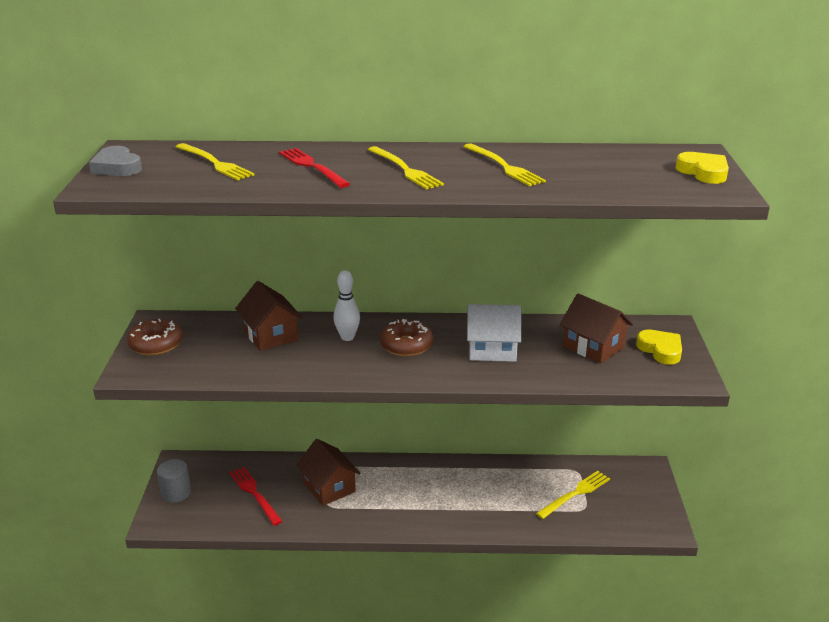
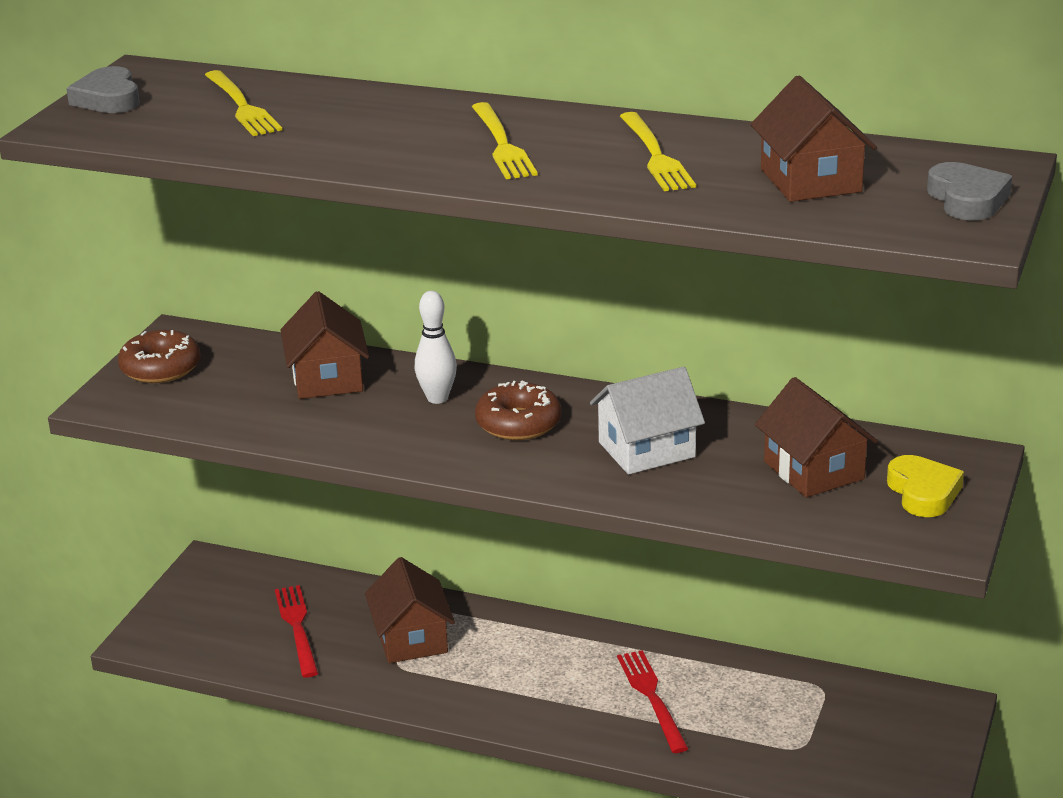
camera: 20 degrees right, 0 degrees up
(176, 493) = (186, 605): grey cylinder -> none
(312, 167) = (372, 126): red fork -> red fork (651, 697)
(492, 349) = (646, 450): white house -> white house turned 45 degrees counterclockwise
(575, 494) = (798, 722): yellow fork -> none
(607, 171) = (810, 180): none -> brown house
(703, 172) = (967, 199): yellow heart -> grey heart

